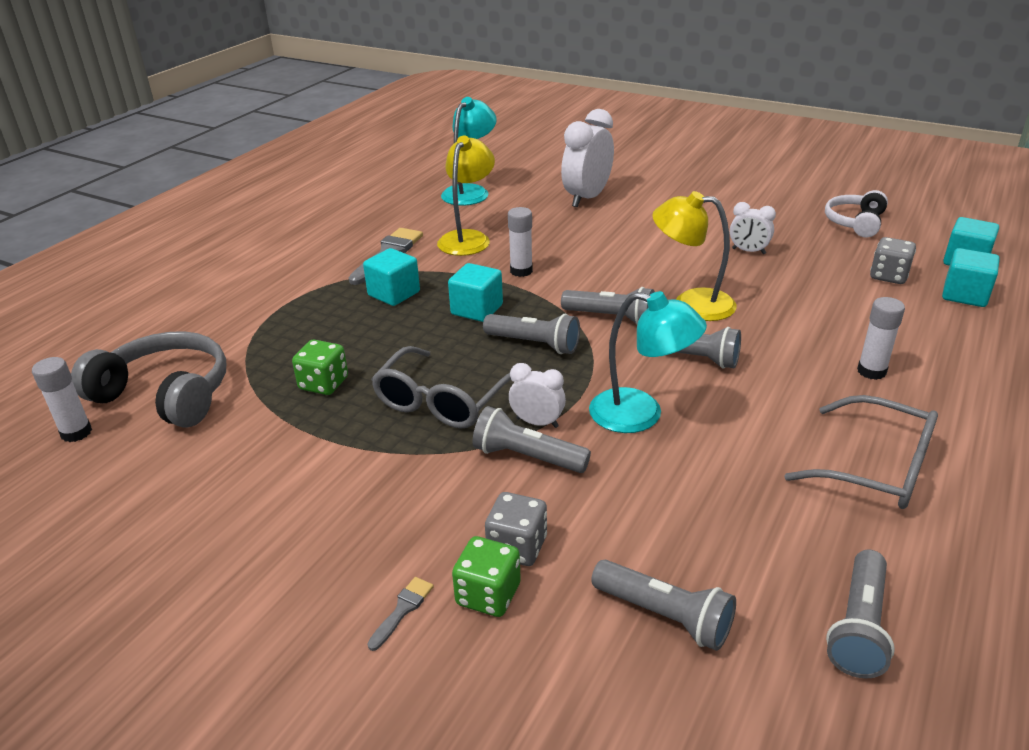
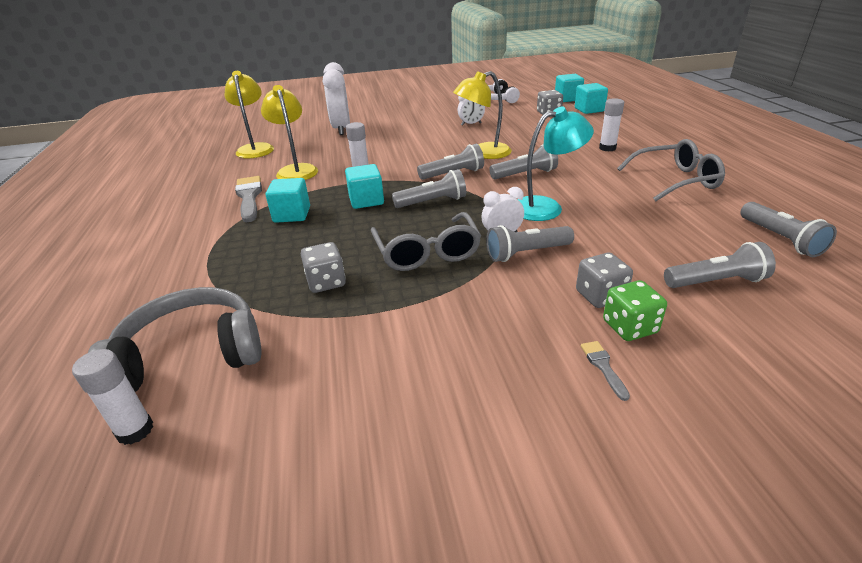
camera: 40 degrees left, 0 degrees up
(323, 384) = (326, 282): green dice -> grey dice
(470, 191) = (255, 148): turquoise lamp -> yellow lamp

